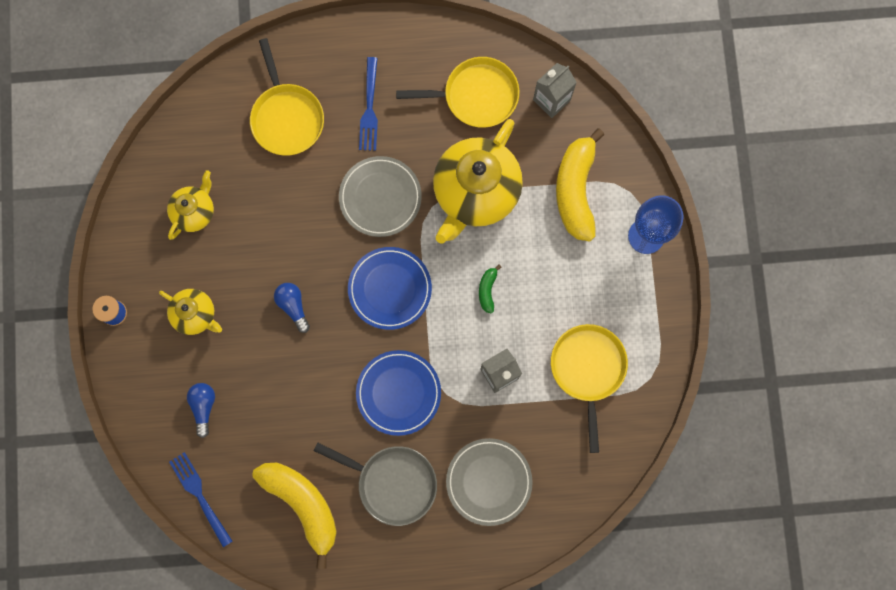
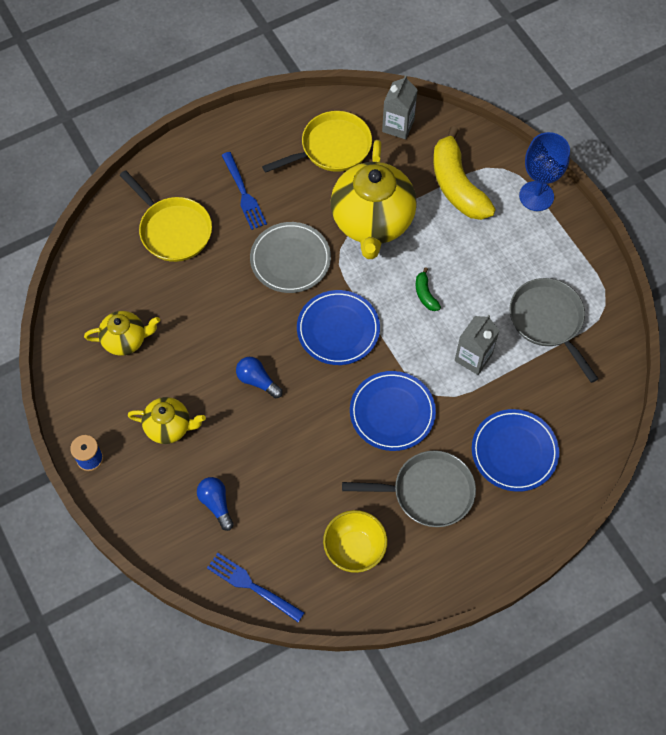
camera: 25 degrees left, 15 degrees down
(195, 211) = (126, 340): yellow teapot -> yellow teapot turned 75 degrees clockwise
(303, 504) = (354, 549): yellow banana -> yellow bowl
(489, 481) = (514, 452): grey plate -> blue plate
(588, 369) = (548, 321): yellow pan -> grey pan

